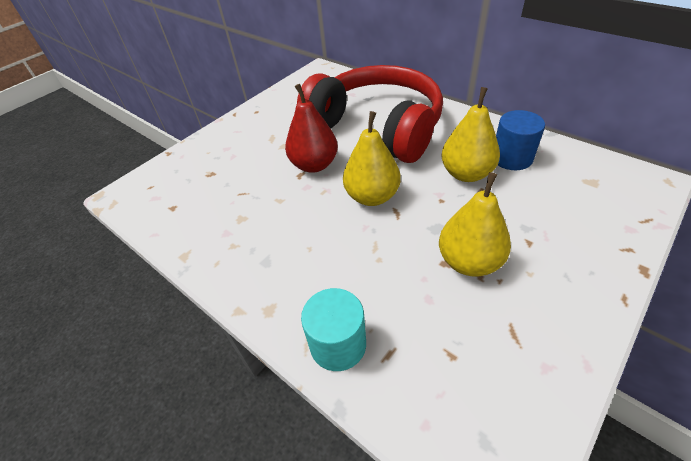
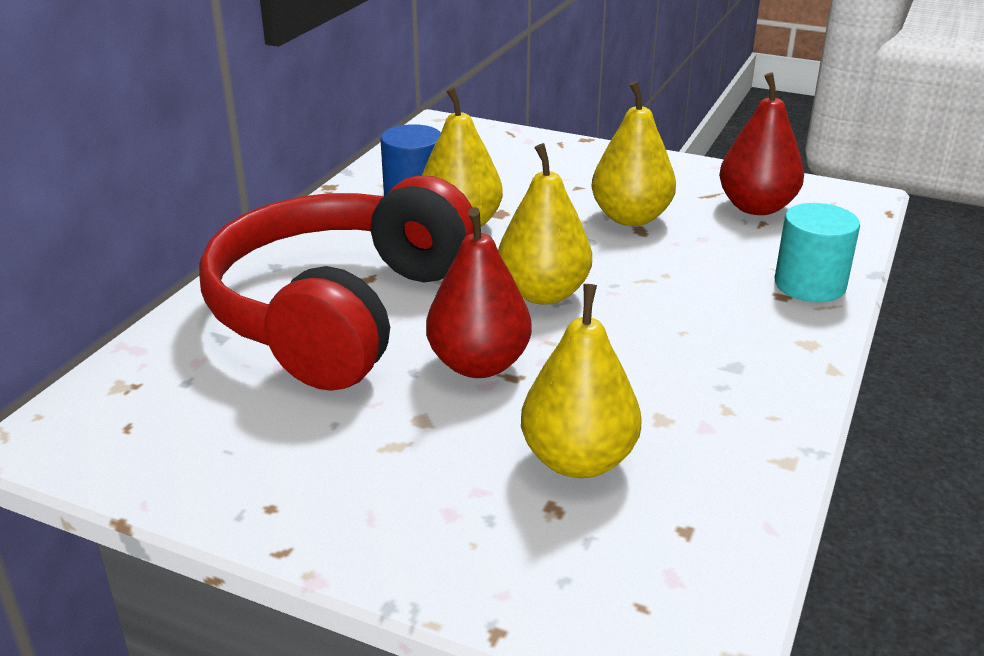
camera: 110 degrees left, 15 degrees down
(231, 185) = (578, 460): none -> yellow pear
(483, 363) = (756, 207): none -> red pear

